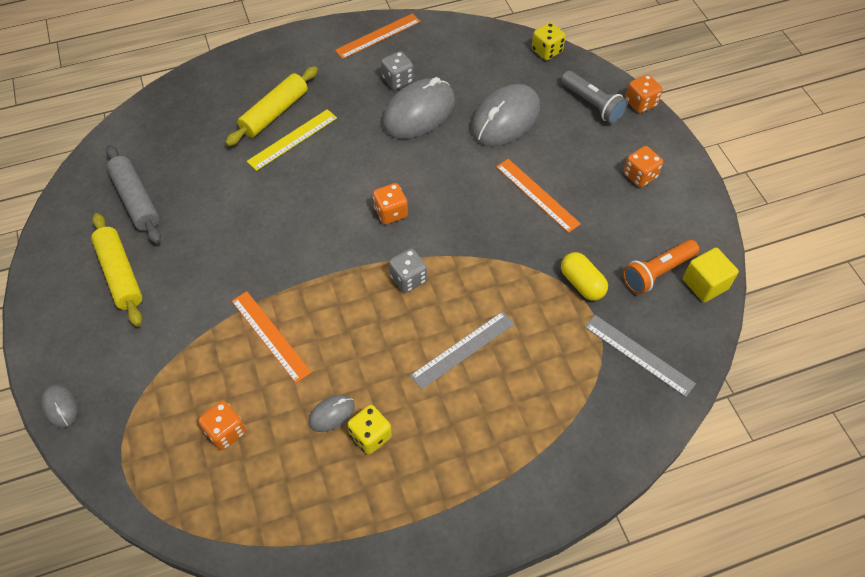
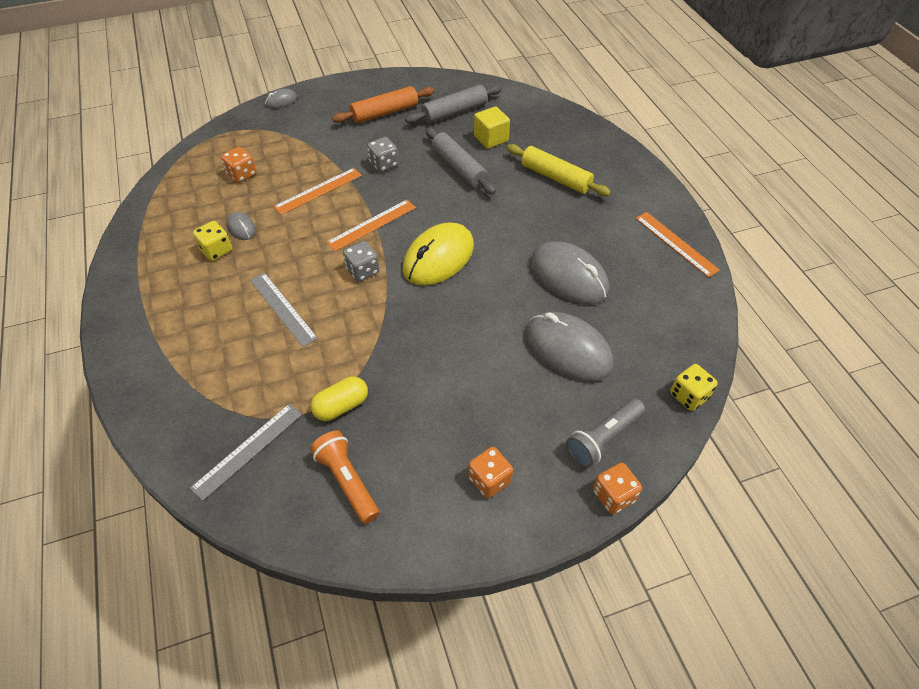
camera: 90 degrees right, 5 degrees down
(120, 274) = (385, 113): yellow rolling pin -> orange rolling pin
(246, 195) = (459, 168): none -> grey rolling pin
(292, 139) = (524, 190): yellow ruler -> none
(391, 212) = (438, 258): orange dice -> yellow mouse
(398, 80) = (613, 260): grey dice -> grey dice (383, 164)
(537, 195) = (459, 373): orange ruler -> orange ruler (372, 225)
(705, 284) = (325, 532): yellow cube -> yellow cube (491, 138)

